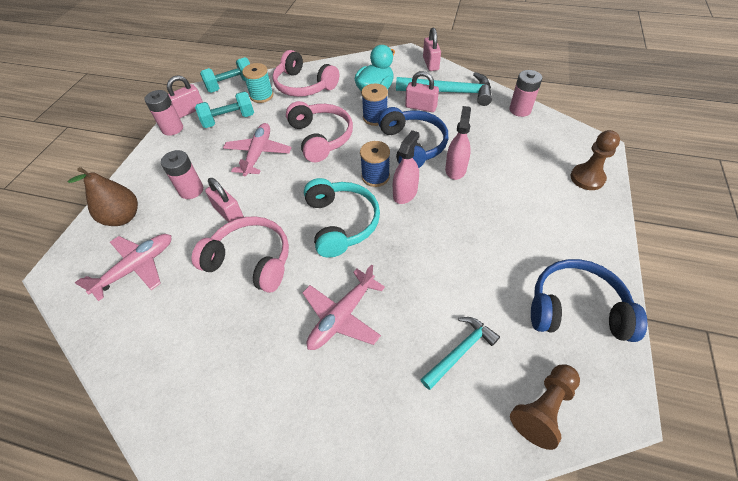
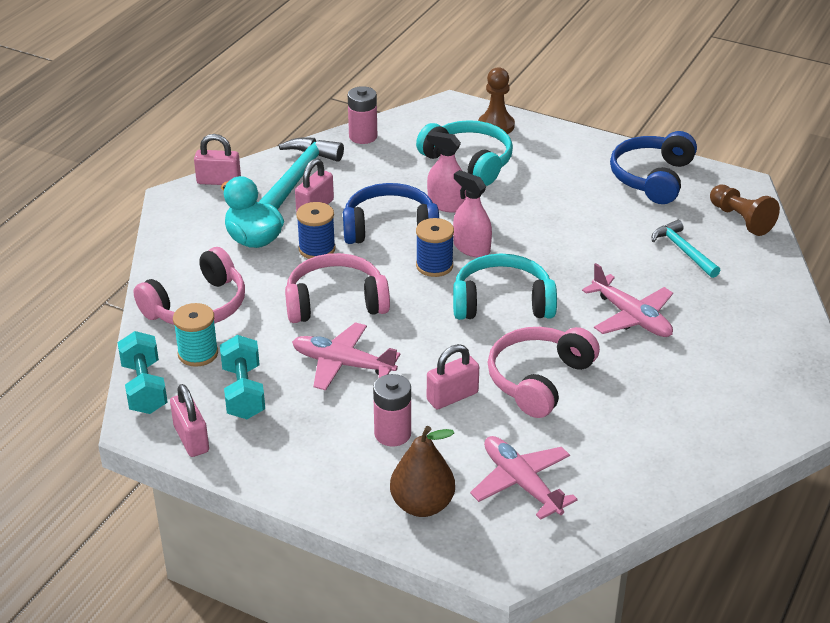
camera: 80 degrees left, 15 degrees down
(172, 128) = (231, 459): pink battery -> none
(522, 171) = (469, 162): none -> turquoise headphones

